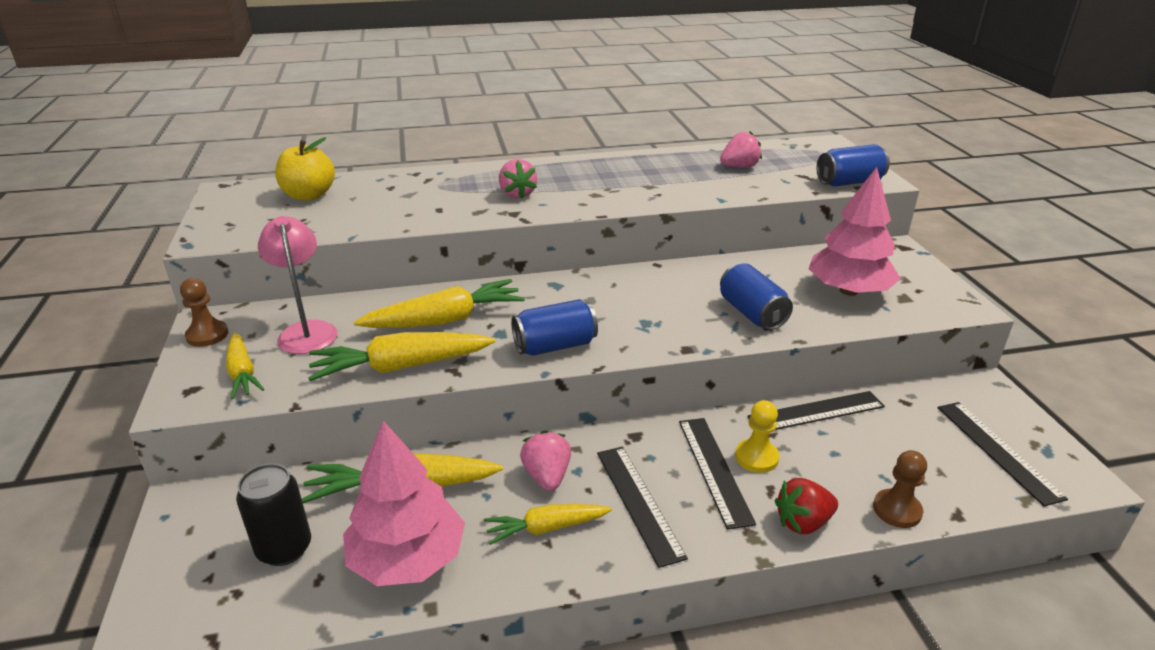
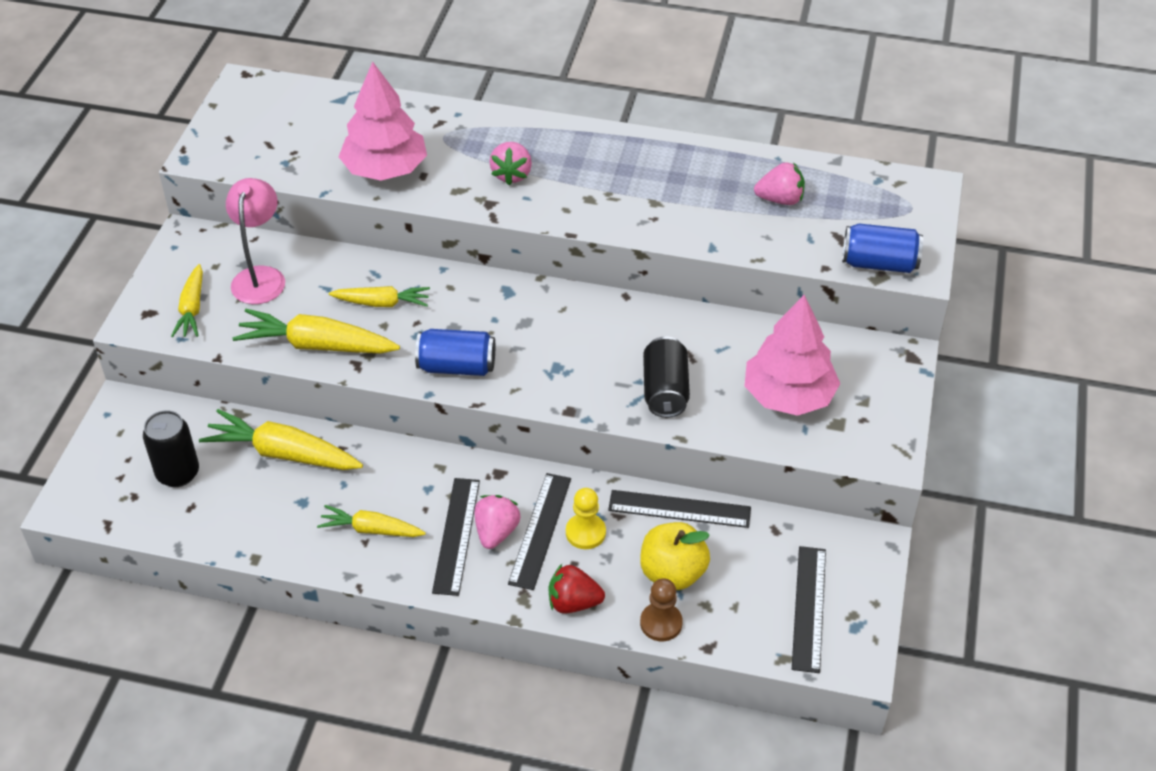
camera: 25 degrees right, 15 degrees up
(207, 335) = (180, 254): brown pawn -> none
(309, 195) = (315, 116): yellow apple -> yellow apple (672, 573)
(408, 558) = (258, 515): pink tree -> pink tree (385, 169)
(446, 320) = (382, 303): yellow carrot -> yellow carrot, size x0.62
(547, 476) = (400, 484): pink strawberry -> pink strawberry (496, 532)
(752, 313) = (665, 391): blue can -> black can

